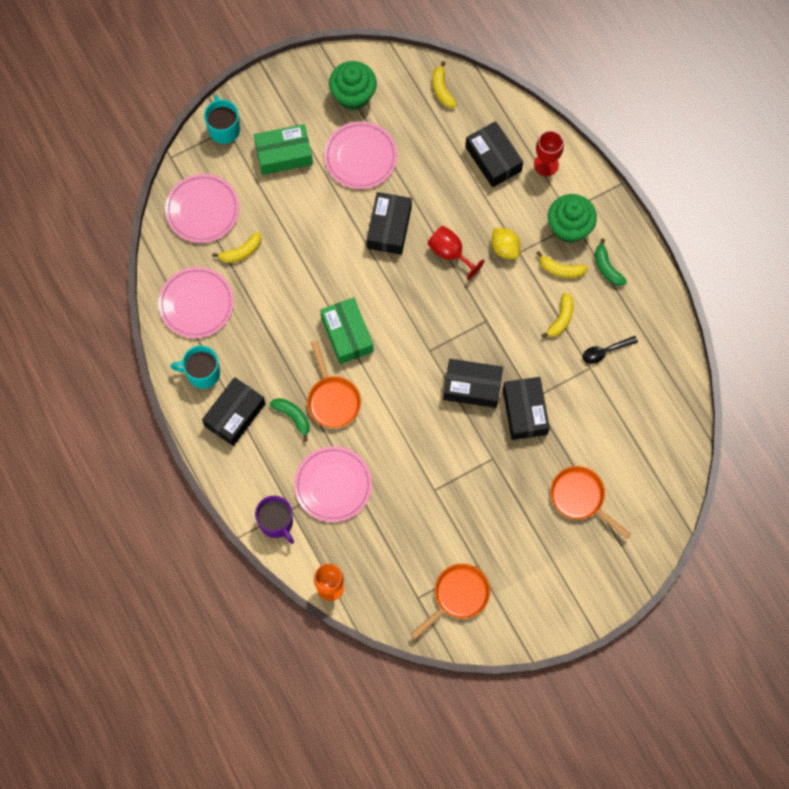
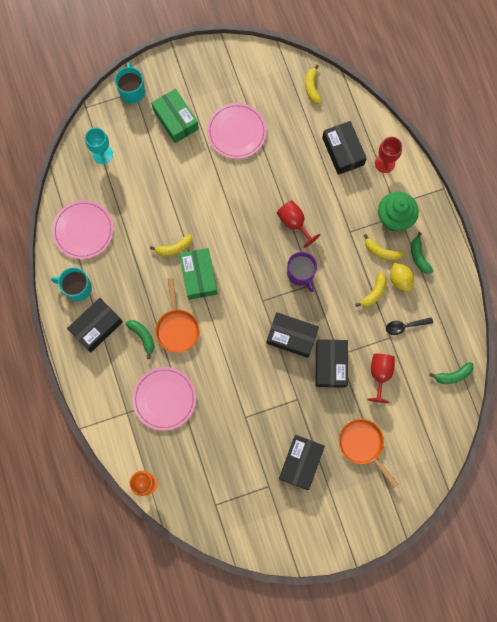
camera: 10 degrees right, 5 degrees up
(202, 210) = (102, 154): pink plate -> turquoise goblet
(241, 252) = (127, 194): yellow banana -> yellow banana (174, 248)
(276, 522) = (113, 422): purple mug -> purple mug (301, 274)
(284, 154) = (176, 119): green box -> green box turned 60 degrees clockwise
(353, 95) = (240, 81): green cupcake -> none
(389, 227) = (249, 194): black box -> black box (300, 462)
(458, 596) = (248, 509): orange pan -> none
(505, 248) = (339, 226): yellow lemon -> yellow lemon (400, 280)
(585, 412) = (380, 374): none -> red goblet
(672, 399) = (453, 375): none -> green banana

